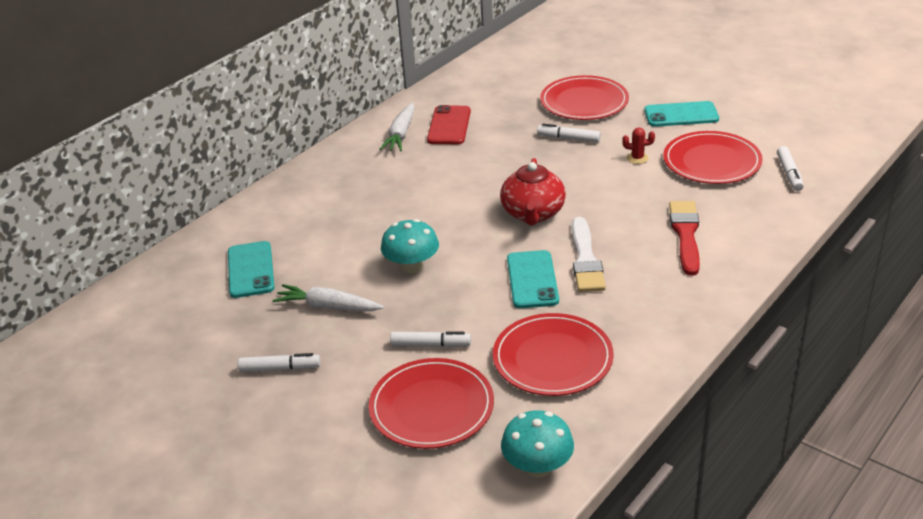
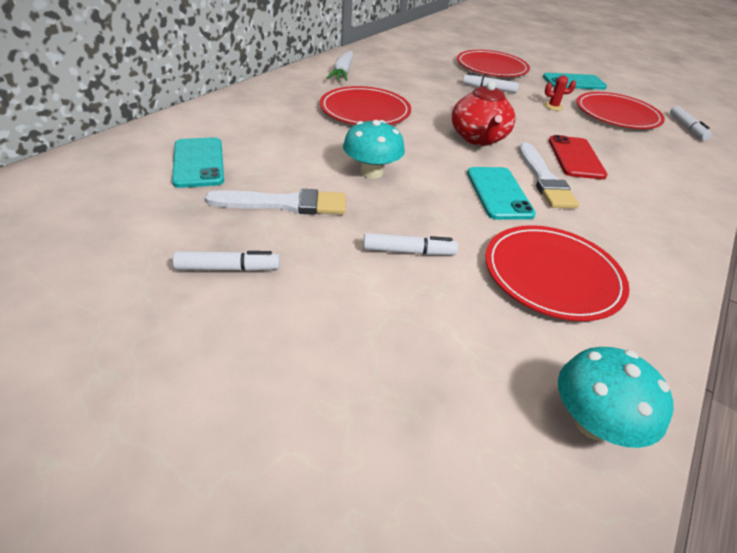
camera: 10 degrees left, 5 degrees up
(328, 307) = (285, 204): white carrot -> white brush
(431, 407) = (427, 328): red plate -> red plate (365, 110)
(449, 126) = (383, 71): red phone -> red phone (575, 158)
(685, 234) = (627, 166): red brush -> none

